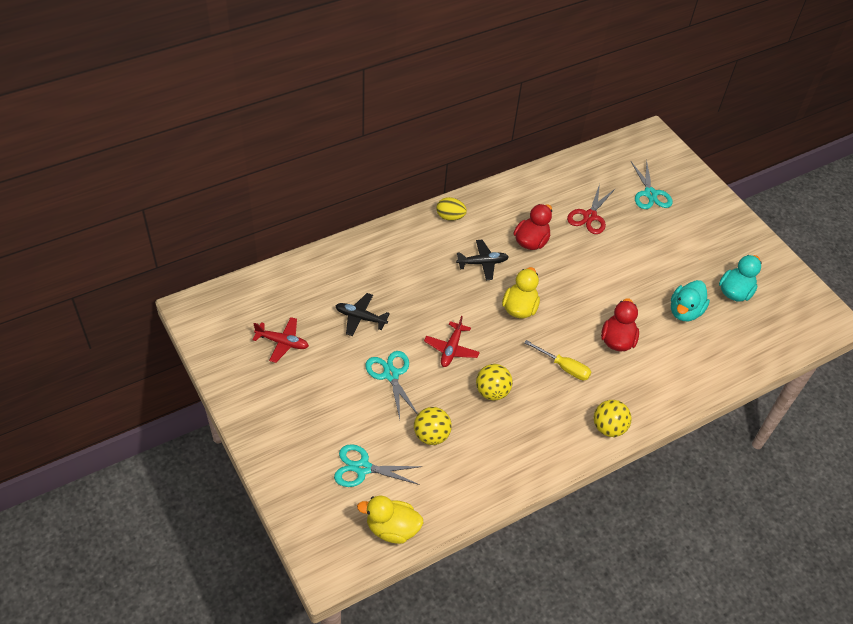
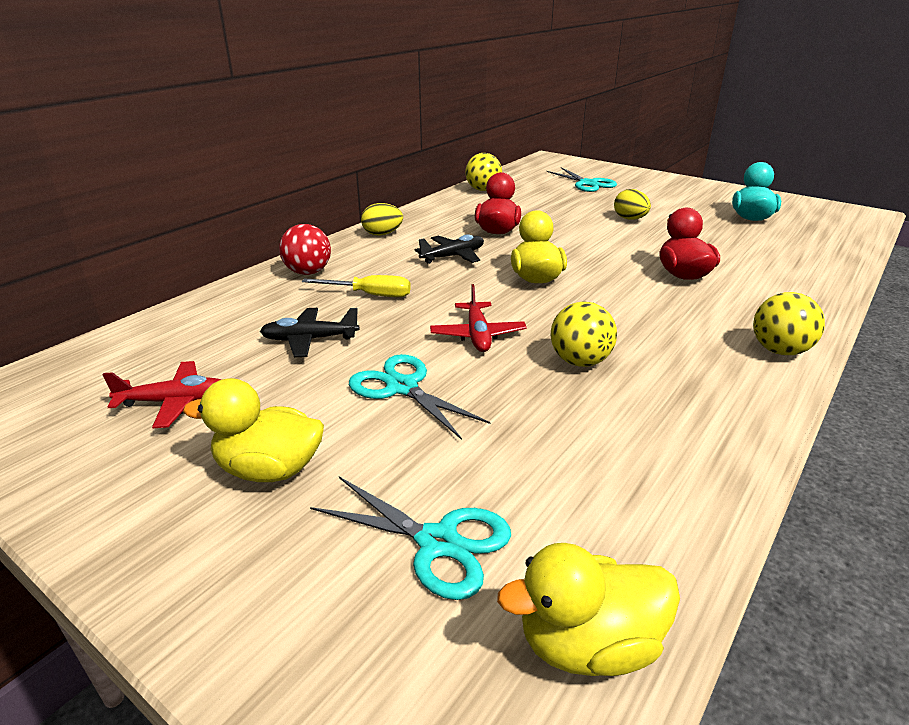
camera: 20 degrees left, 20 degrees down
(312, 403) = (269, 469): none -> yellow duck
(362, 468) = (437, 543): turquoise scissors -> turquoise scissors turned 135 degrees counterclockwise
(383, 248) = (308, 272): none -> red ball
(431, 435) = (533, 443): yellow ball -> yellow ball (483, 190)
(564, 367) = (649, 312): yellow screwdriver -> yellow screwdriver (370, 295)
(589, 216) = (543, 205): red scissors -> none
(640, 260) = (630, 219): none -> yellow egg
(685, 311) = (723, 239): turquoise duck -> none

